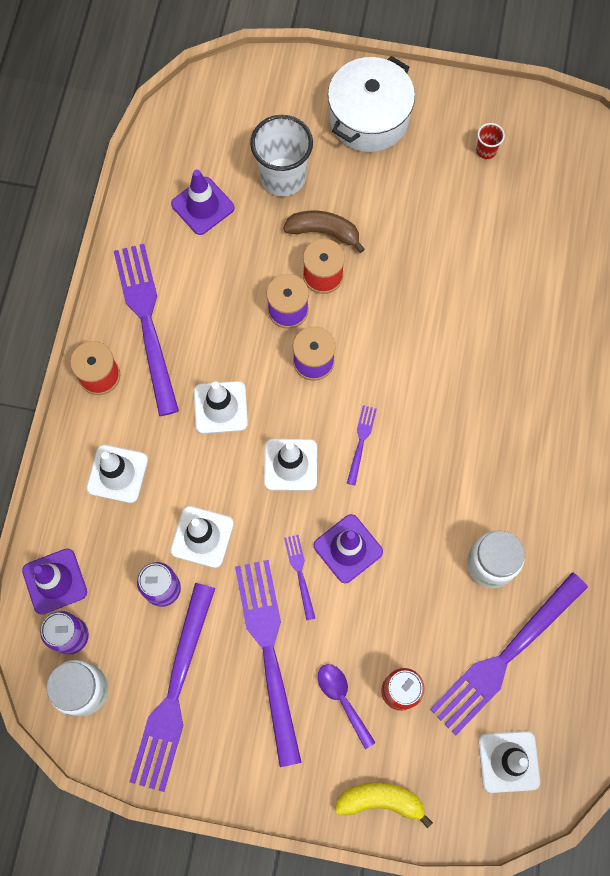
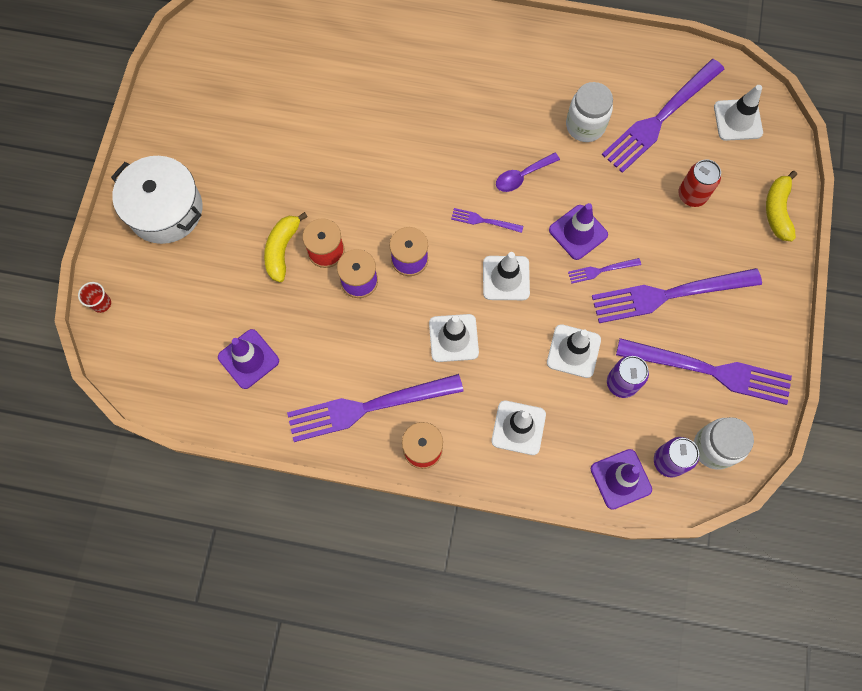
camera: 90 degrees left, 0 degrees up
(283, 177) = (222, 286): white cup -> none
(324, 232) = (282, 250): brown banana -> yellow banana
(342, 699) = (702, 238): purple spoon -> purple spoon (522, 176)
(486, 150) = (208, 113): red cup -> red cup (101, 303)
(504, 658) = (659, 119): purple fork -> purple fork turned 90 degrees clockwise

